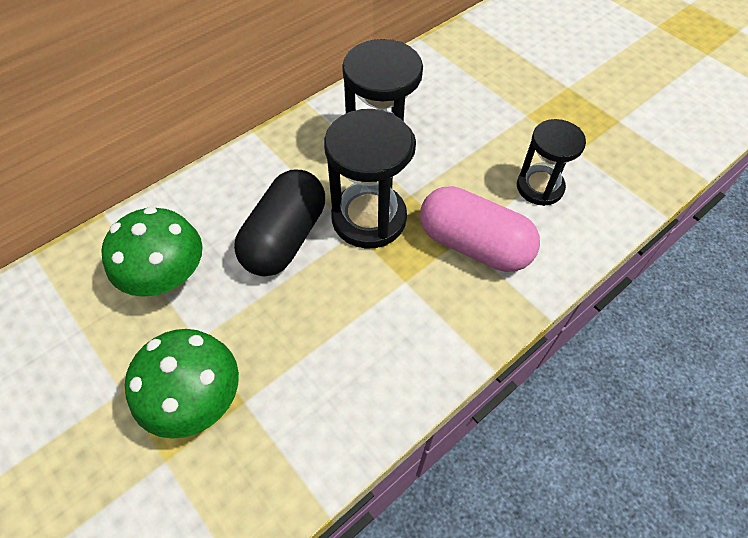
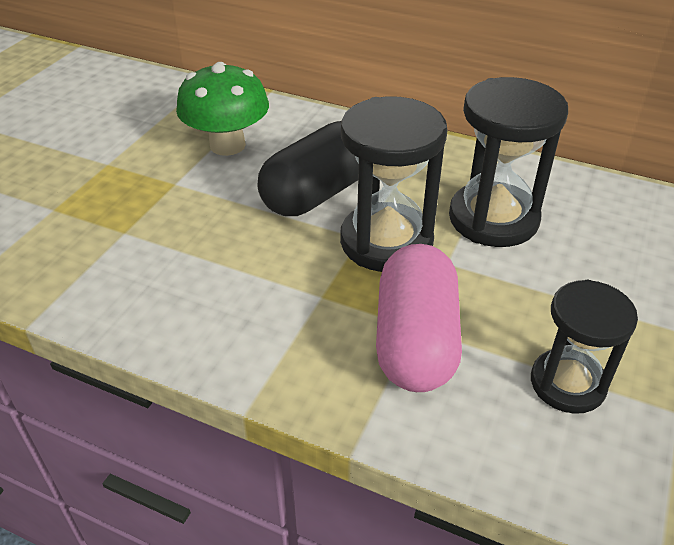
camera: 65 degrees right, 15 degrees down
(197, 400) = (115, 205): green mushroom -> none
(285, 238) = (317, 193): black capsule -> black capsule turned 45 degrees counterclockwise

